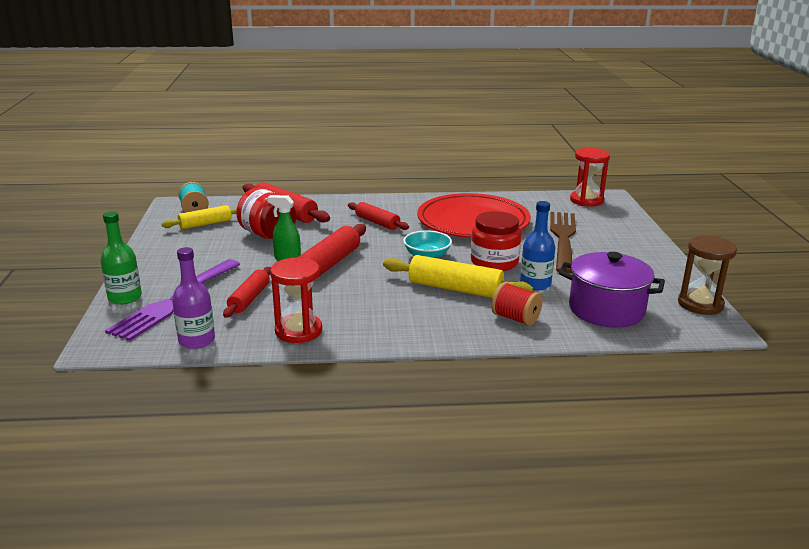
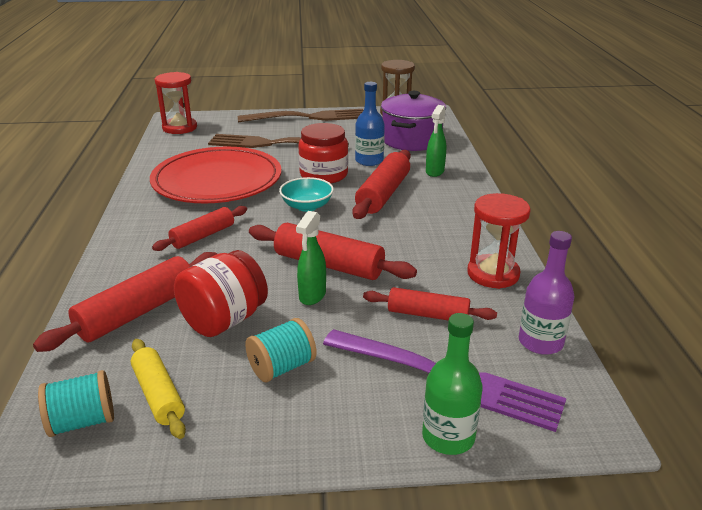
camera: 90 degrees left, 5 degrees up
(213, 252) = (282, 367): none -> turquoise spool
(455, 289) = (383, 194): yellow rolling pin -> red rolling pin
(515, 318) = (434, 172): red spool -> green spray bottle
(649, 253) = (308, 117): none -> brown fork

